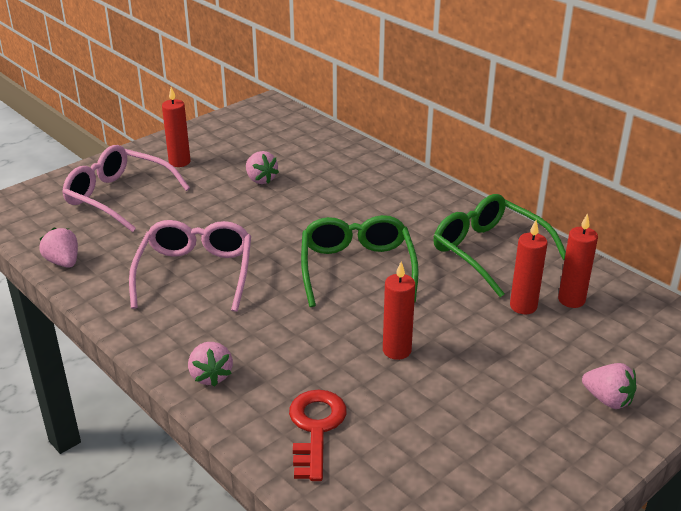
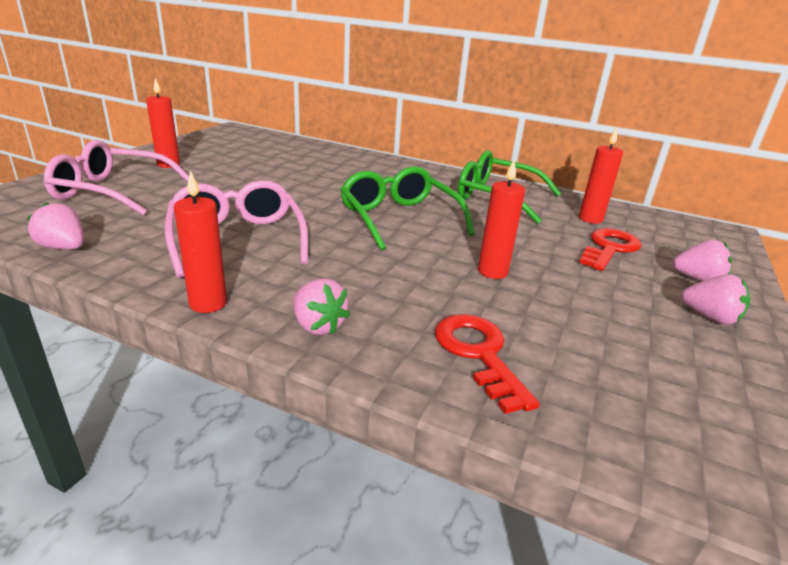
camera: 25 degrees left, 5 degrees down
(260, 179) = (259, 170): pink strawberry -> pink strawberry (710, 317)
(523, 306) = (561, 227): red candle -> red candle (208, 303)
(549, 344) = (609, 248): none -> red key

